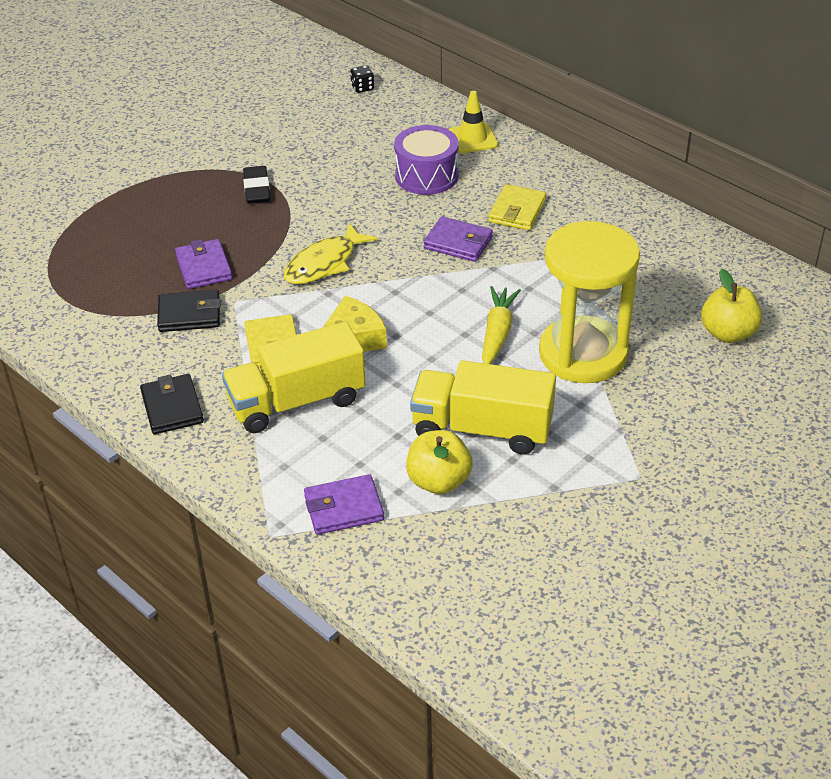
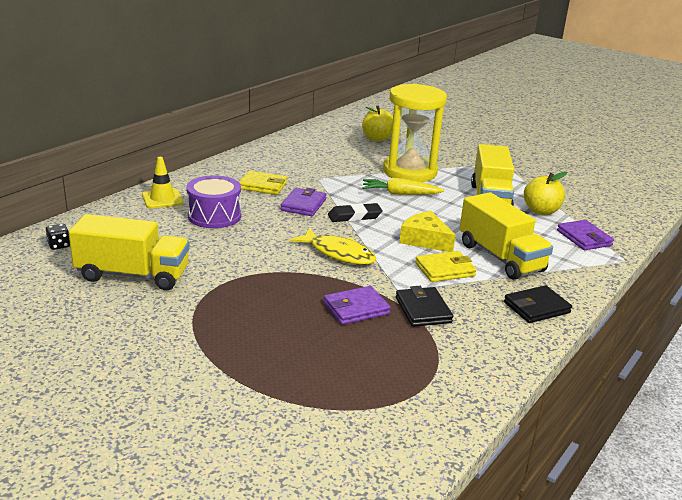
camera: 100 degrees left, 15 degrees down
(257, 189) = (230, 290): black eraser -> black eraser (354, 216)
(297, 132) = (133, 275): none -> yellow truck

